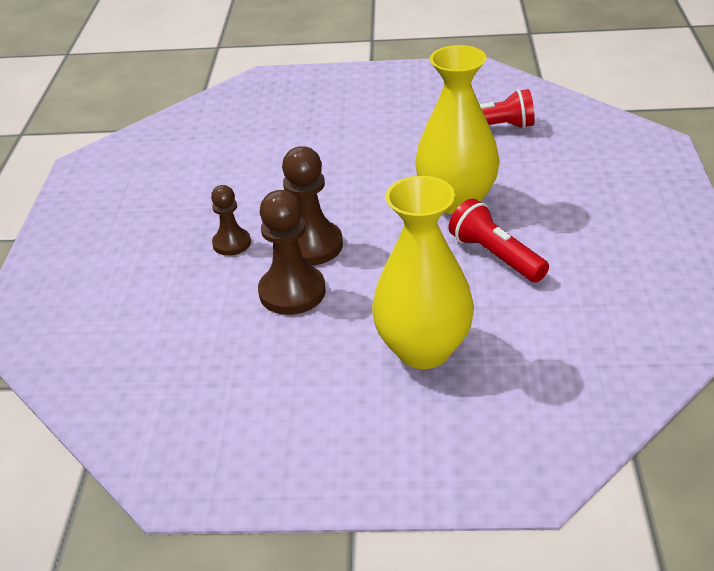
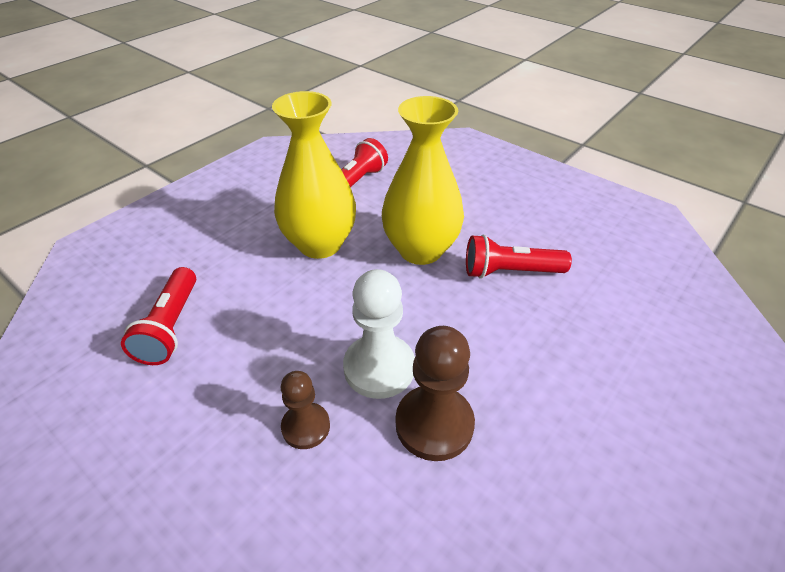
camera: 55 degrees left, 5 degrees up
(243, 150) = (171, 327): none -> red flashlight
(311, 245) = (379, 368): brown pawn -> white pawn
(423, 349) = (594, 381): yellow vase -> yellow vase (320, 244)

